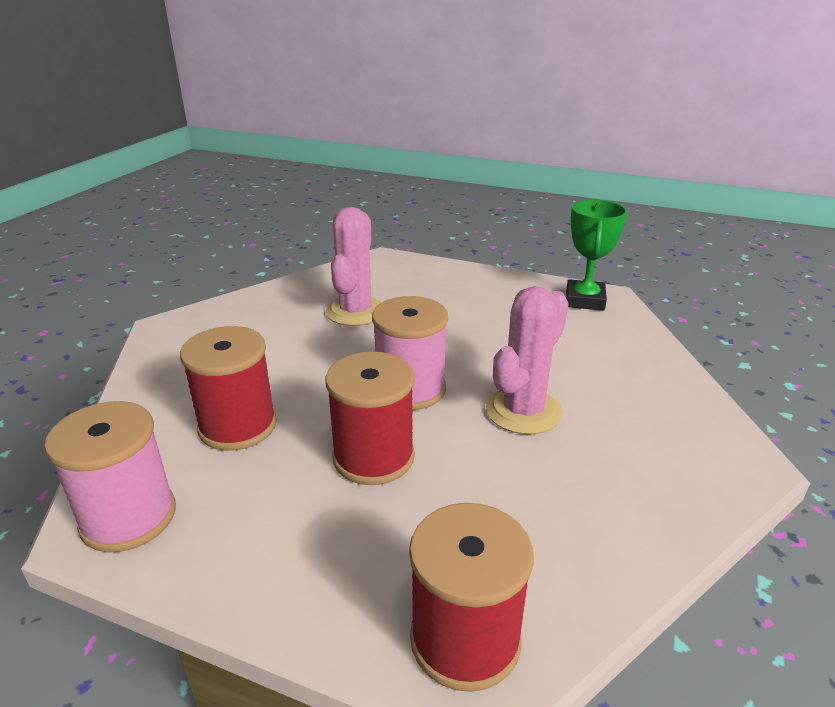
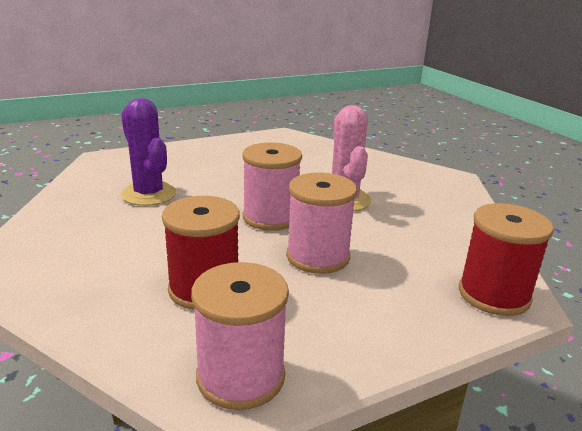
camera: 50 degrees left, 5 degrees down
(355, 312) = (148, 194): pink cactus -> purple cactus
(373, 457) = (318, 256): red spool -> pink spool
(585, 300) = (275, 140): green trophy -> none

